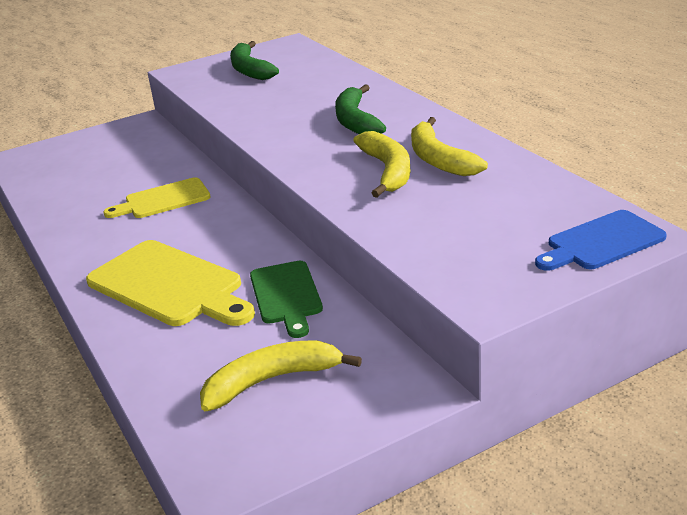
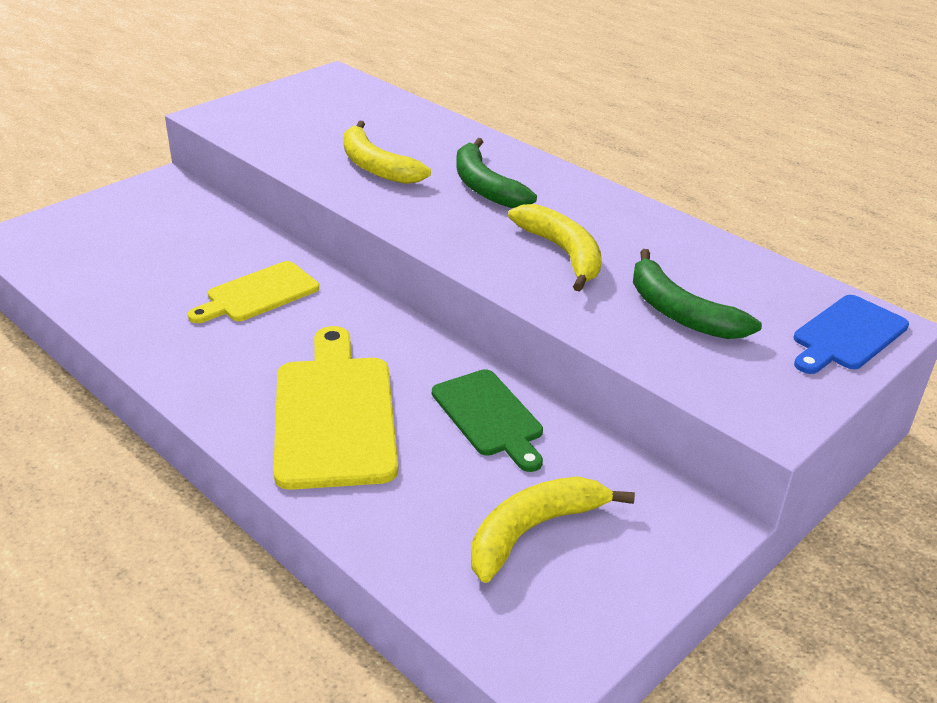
camera: 20 degrees left, 5 degrees up
(169, 285) = (334, 414): yellow cutting board -> yellow cutting board turned 120 degrees counterclockwise
(249, 70) = (306, 114): green banana -> green banana (679, 312)
(439, 159) = (612, 236): yellow banana -> yellow banana (376, 166)

